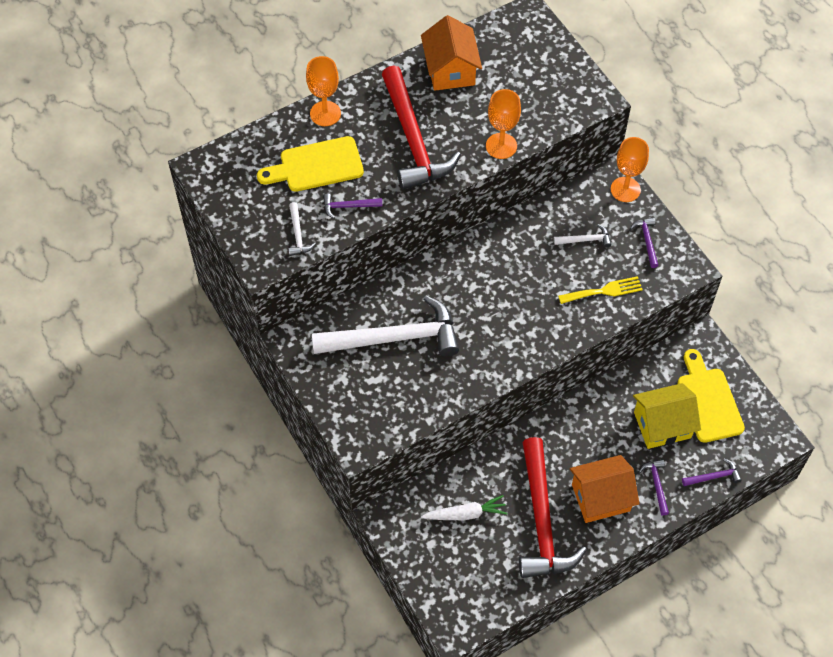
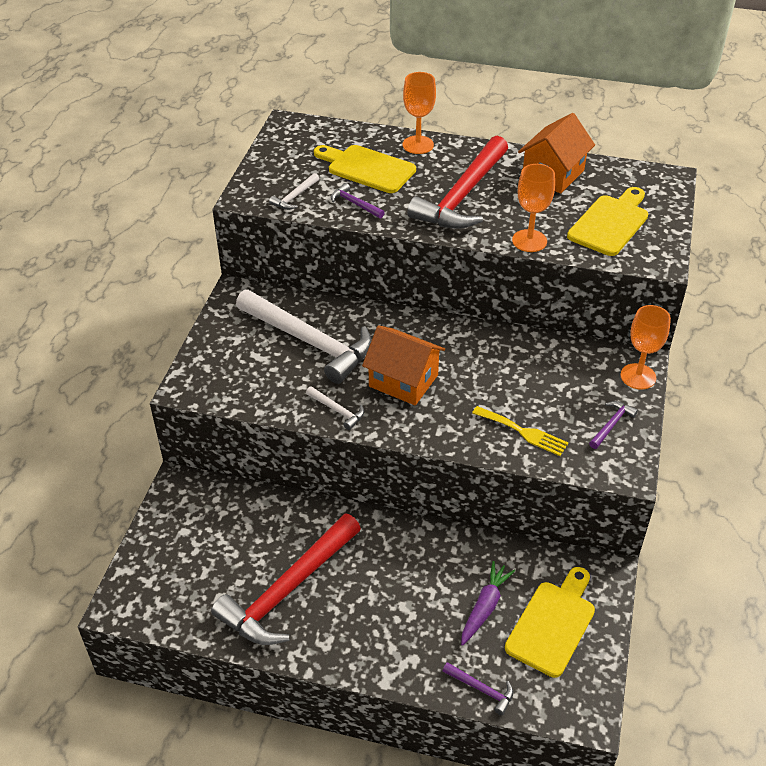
camera: 45 degrees right, 15 degrees down
(465, 514) = (236, 533): white carrot -> none
(534, 88) = (610, 223): none -> yellow cutting board
(585, 240) = (554, 386): white hammer -> white hammer (337, 410)
(600, 497) = (358, 616): orange house -> orange house (403, 381)
(656, 484) = (420, 649): purple hammer -> none
(662, 425) = (484, 607): yellow house -> purple carrot

